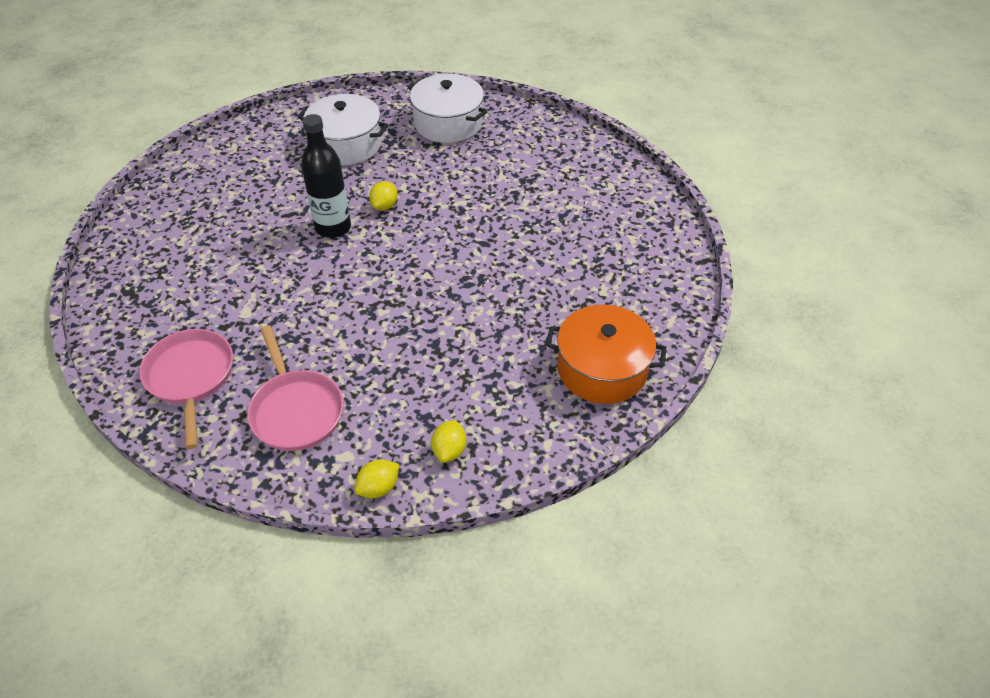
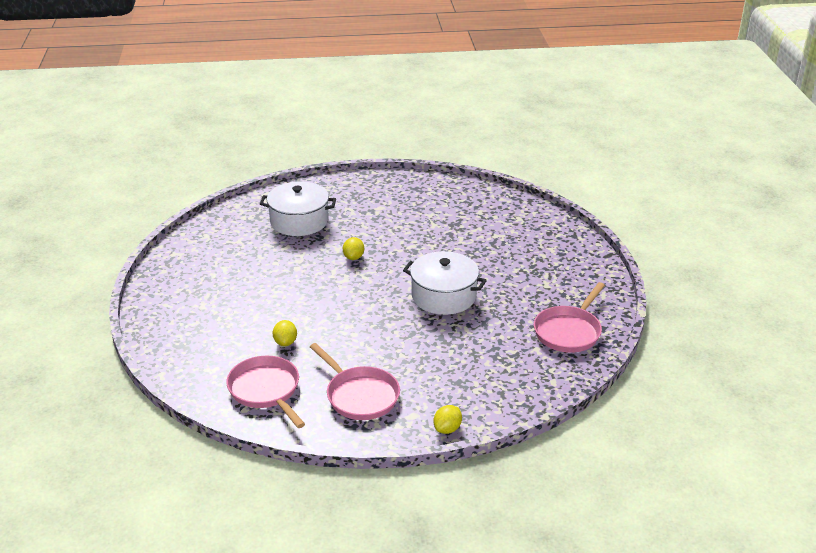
camera: 15 degrees left, 15 degrees down
(333, 227) = (321, 277): black bottle -> none
(448, 123) = (373, 195): white pot -> white pot (443, 296)
(449, 450) = (486, 398): yellow lemon -> yellow lemon (285, 342)
(602, 369) = (569, 331): orange pot -> pink pan

